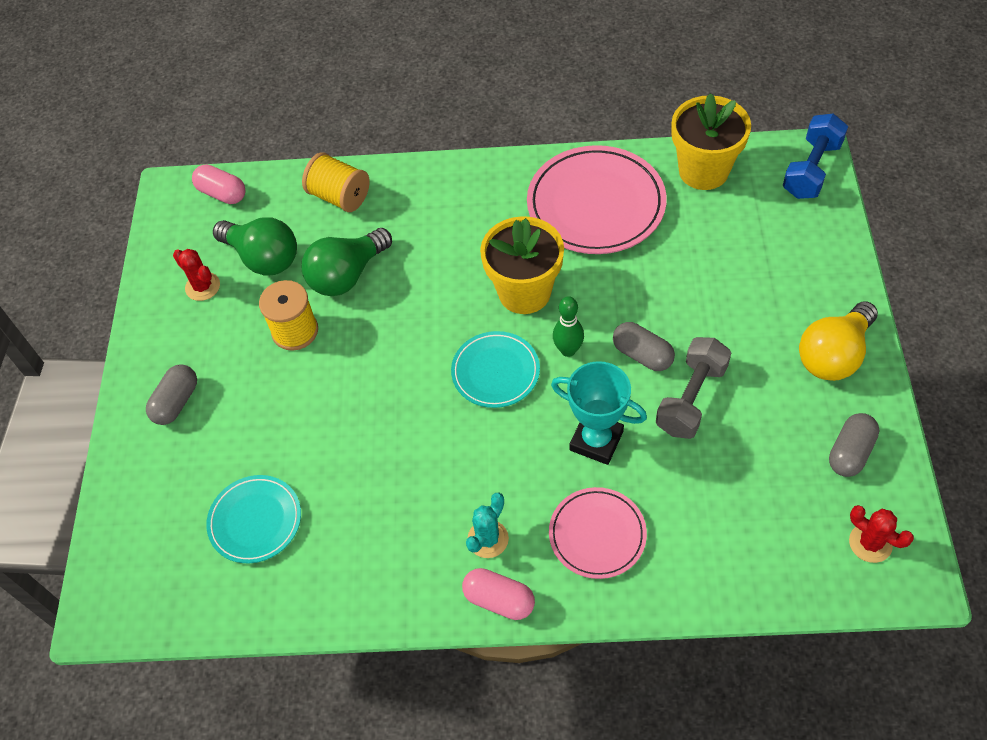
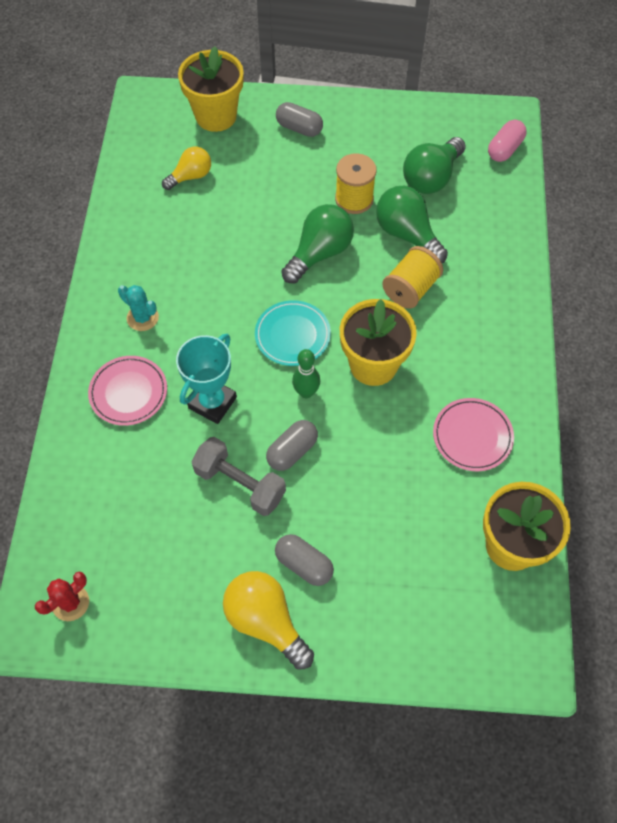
camera: 90 degrees right, 5 degrees up
(147, 506) = (216, 116): none -> yellow flower pot
(202, 287) = (406, 139): red cactus -> none
(255, 521) = (191, 176): turquoise plate -> yellow light bulb
(339, 196) = (496, 231): yellow spool -> yellow spool (410, 289)
(377, 358) = (319, 253): none -> green light bulb
(499, 600) = (92, 321): pink capsule -> none
(596, 204) = (472, 436): pink plate -> pink plate, size x0.58
(811, 169) = (508, 659): blue dumbbell -> none
(850, 452) = (160, 609): grey capsule -> grey capsule (304, 564)

